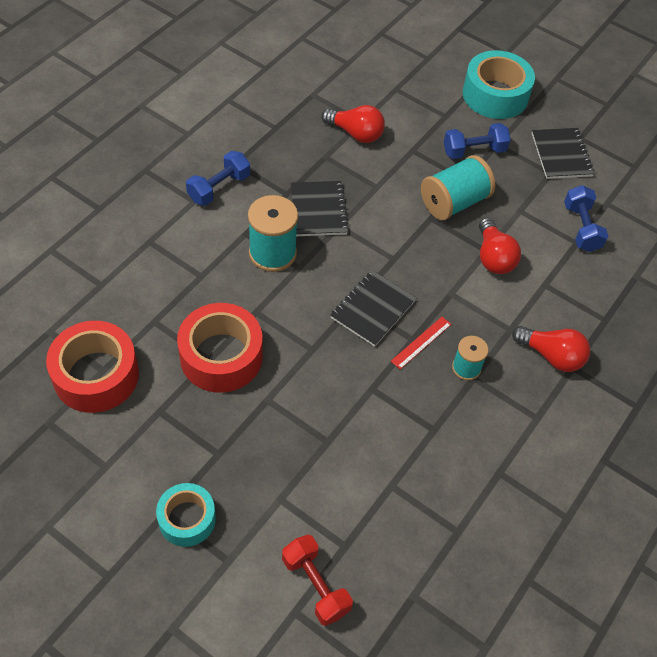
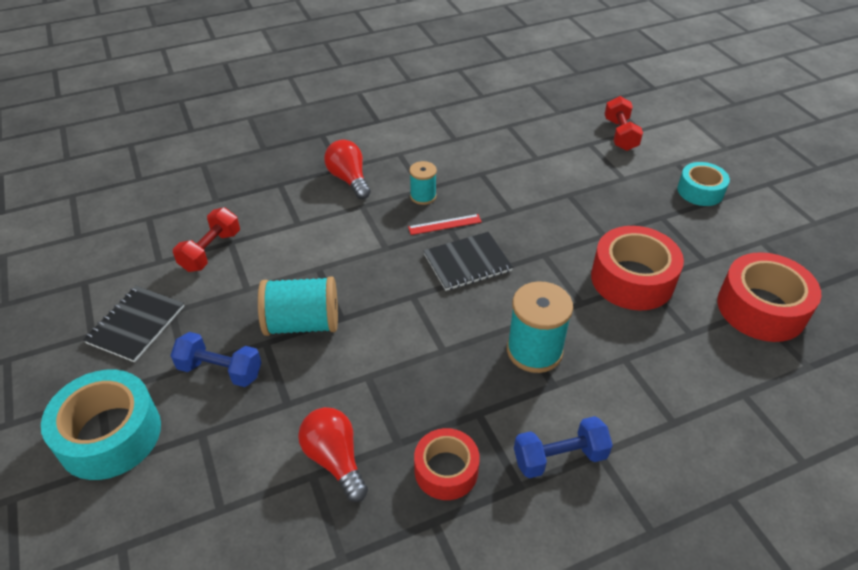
camera: 145 degrees left, 10 degrees down
(285, 154) = (446, 470): none -> red tape
(318, 210) = (454, 377): black notebook -> none
(493, 257) = (318, 260): red light bulb -> none
(581, 228) = (211, 251): blue dumbbell -> red dumbbell

